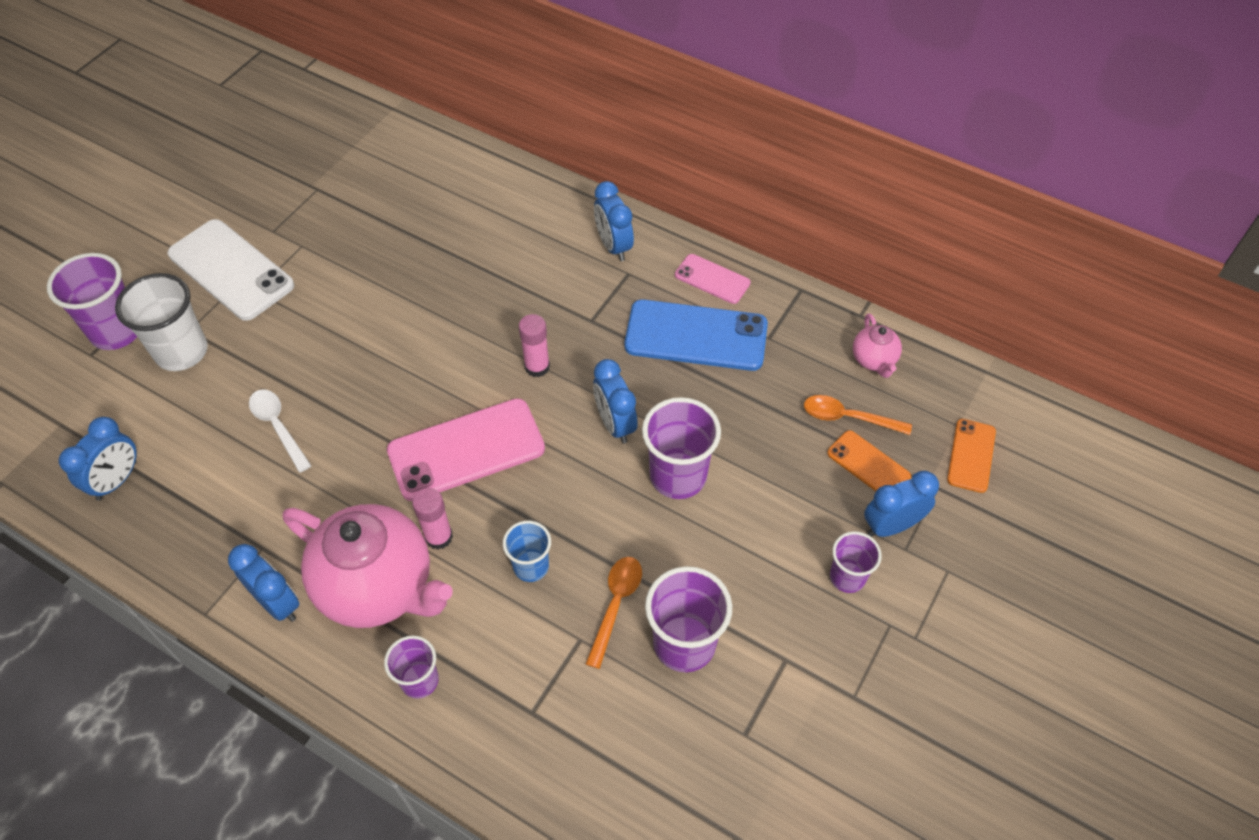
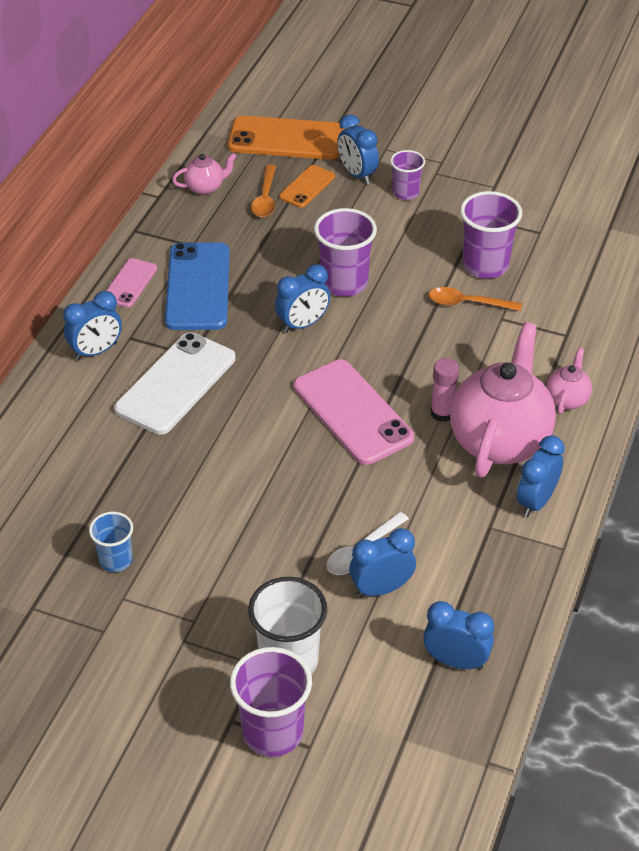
camera: 100 degrees left, 10 degrees down
(227, 435) = (381, 588): none -> blue clock
(231, 270) = (167, 652): white phone -> white phone (175, 383)
(419, 680) = (567, 399): purple cup -> pink teapot
(531, 566) = (451, 354): blue cup -> blue cup (116, 560)
(537, 367) = (252, 381): pink glue stick -> none
(971, 455) = (286, 139): orange phone -> orange phone, size x1.86

